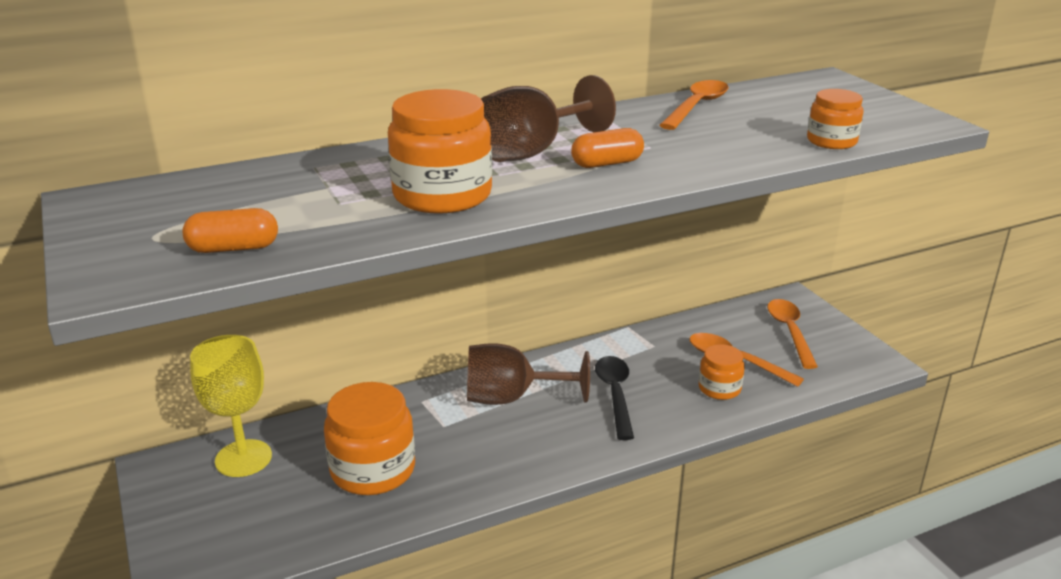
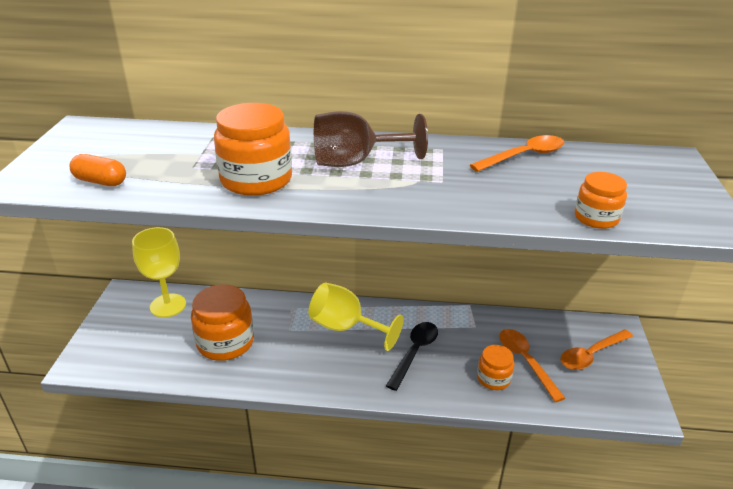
camera: 30 degrees right, 5 degrees up
(511, 398) = (345, 327): brown goblet -> yellow goblet
(607, 163) = (392, 186): orange capsule -> none
(789, 332) = (591, 355): orange spoon -> orange spoon turned 150 degrees counterclockwise

